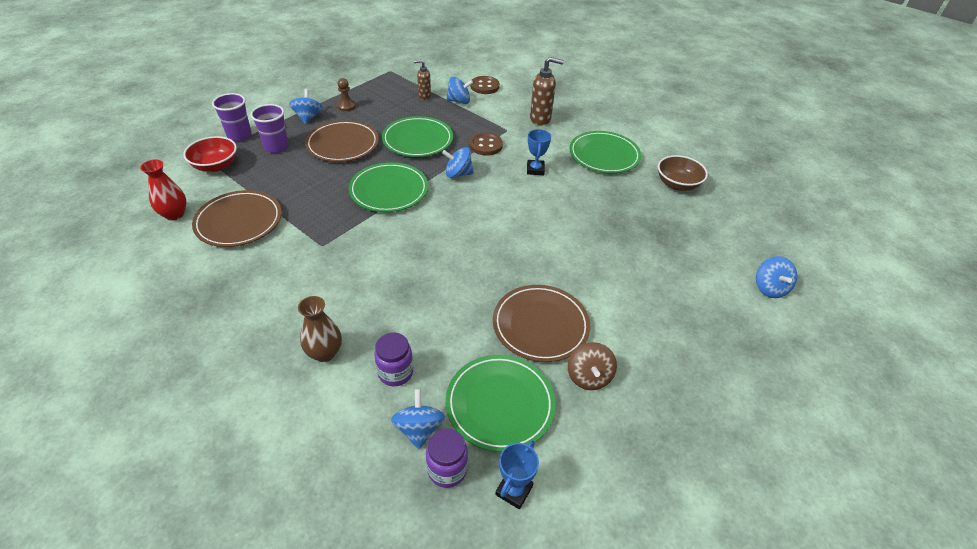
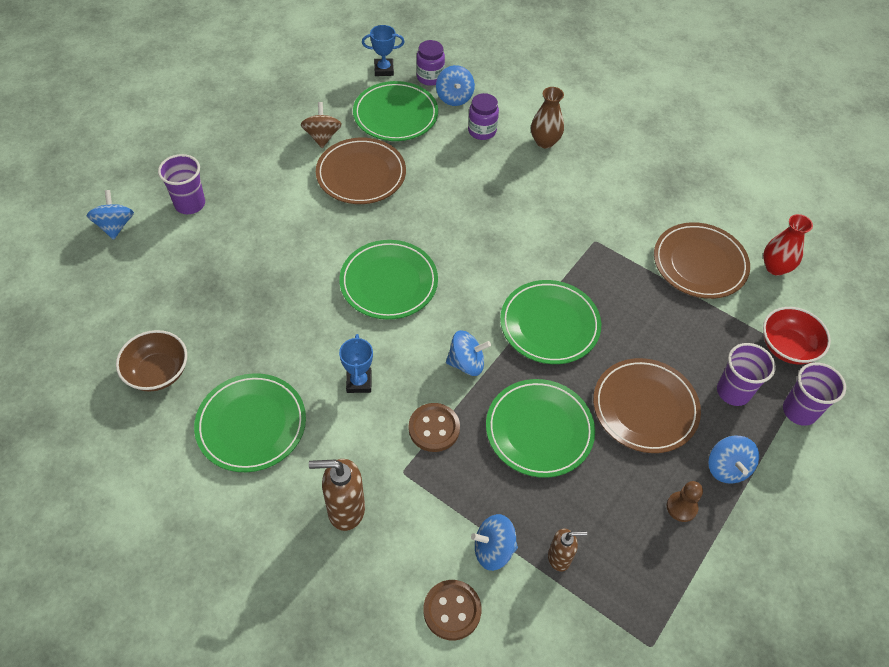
camera: 175 degrees right, 10 degrees up
(513, 226) = (389, 282): none -> green plate
(514, 490) = (384, 69): blue trophy -> blue trophy turned 60 degrees clockwise
(709, 305) = (190, 204): none -> purple cup

